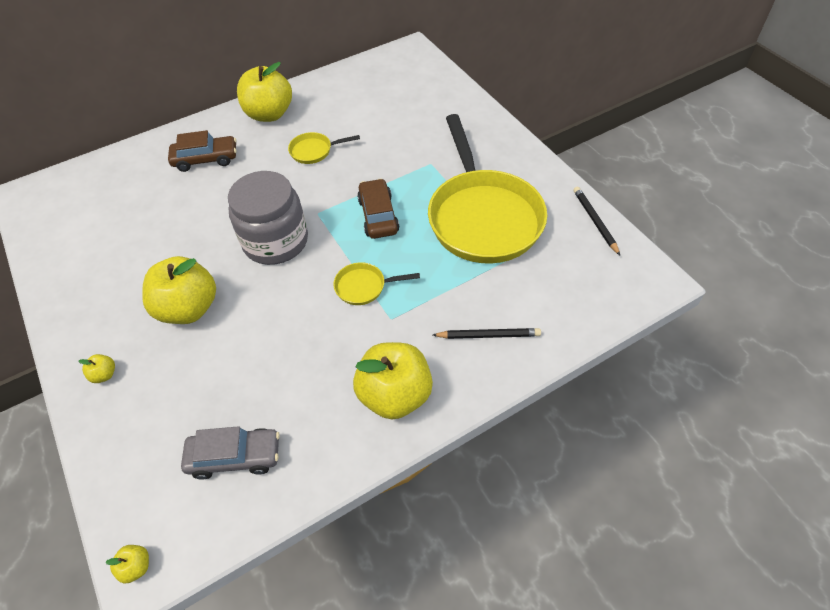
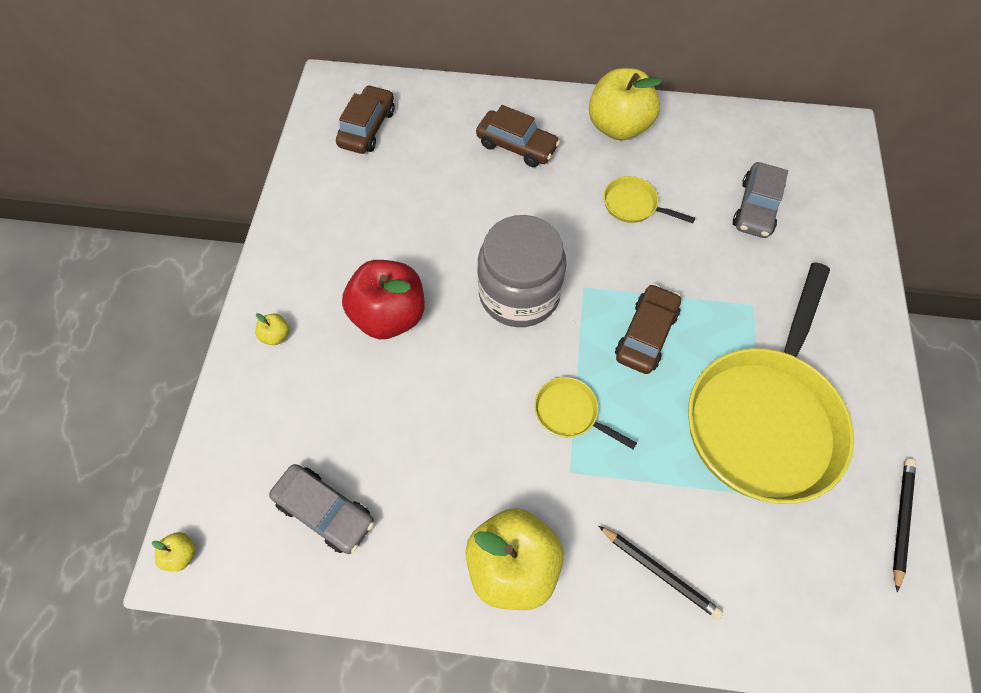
camera: 35 degrees right, 10 degrees up
(78, 206) = (367, 128): none -> brown car
(189, 308) = (389, 315): yellow apple -> red apple
(392, 113) = (756, 208): none -> grey car

